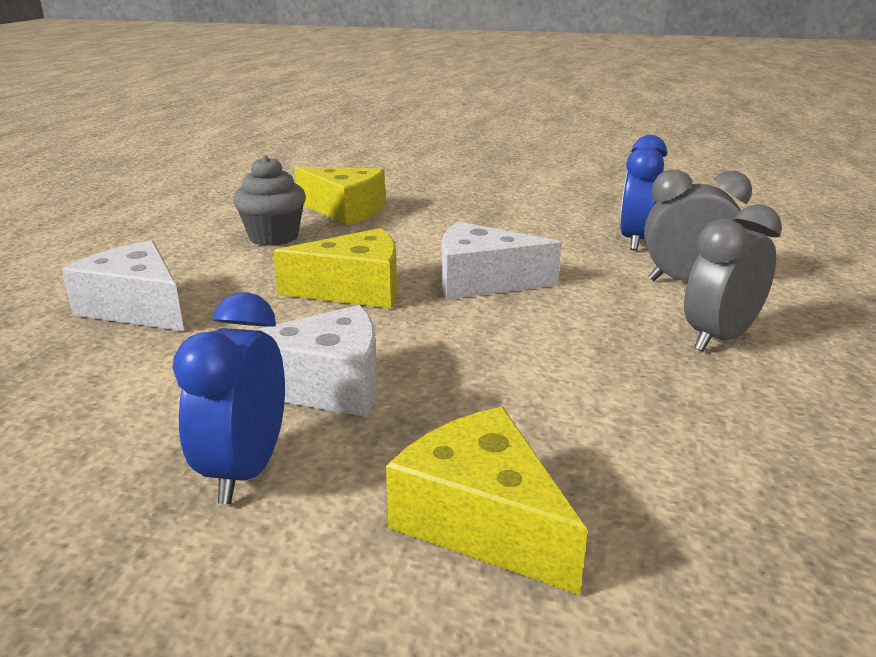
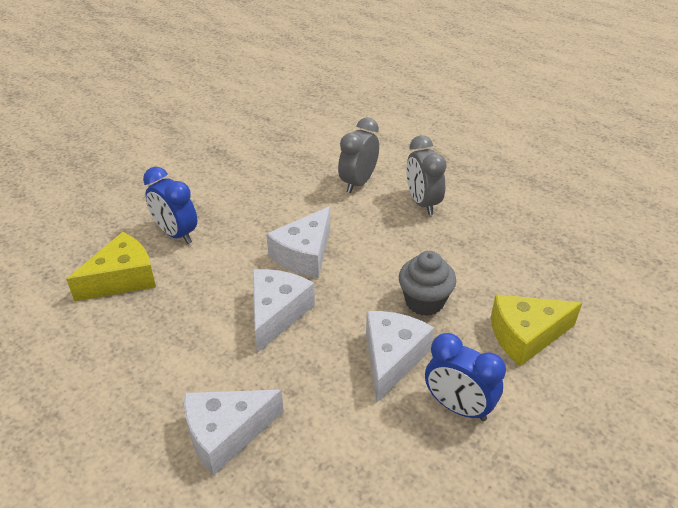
camera: 65 degrees left, 15 degrees up
(273, 237) = (146, 332): grey cupcake -> grey cupcake (424, 301)
(354, 290) = (276, 313): yellow cheese -> white cheese
(636, 240) = (293, 173): blue clock -> blue clock (176, 234)

